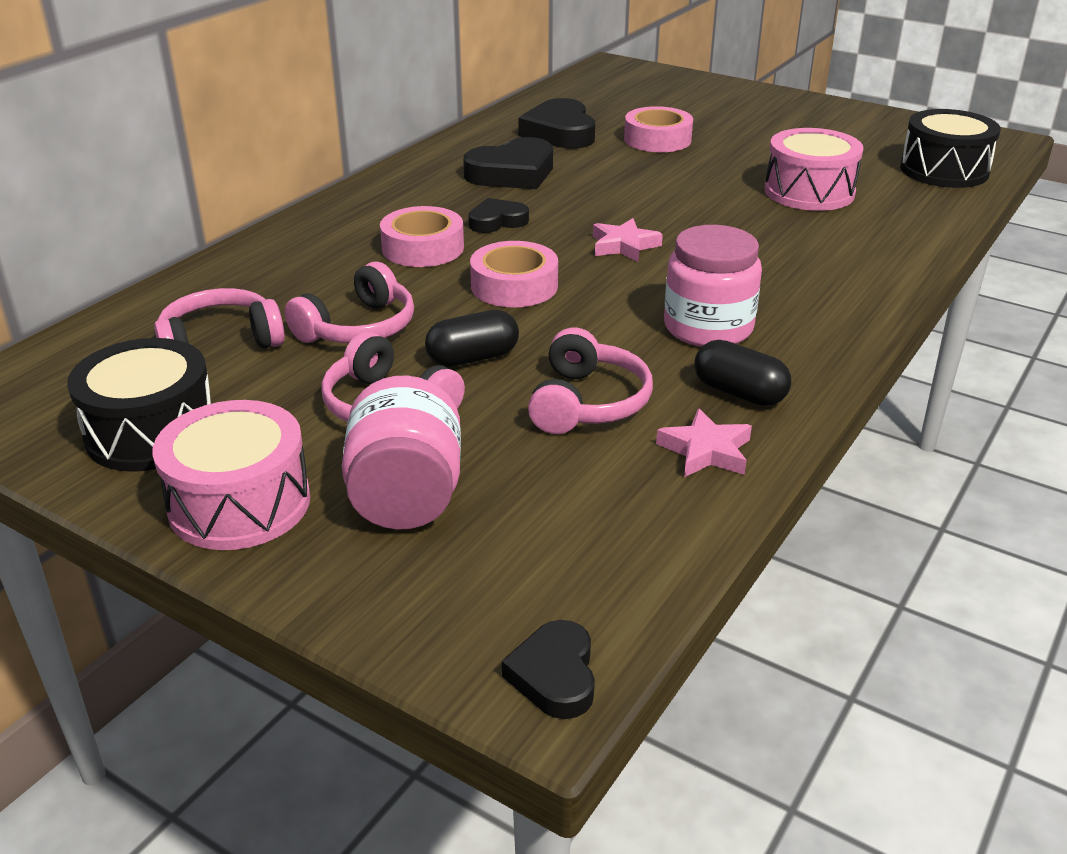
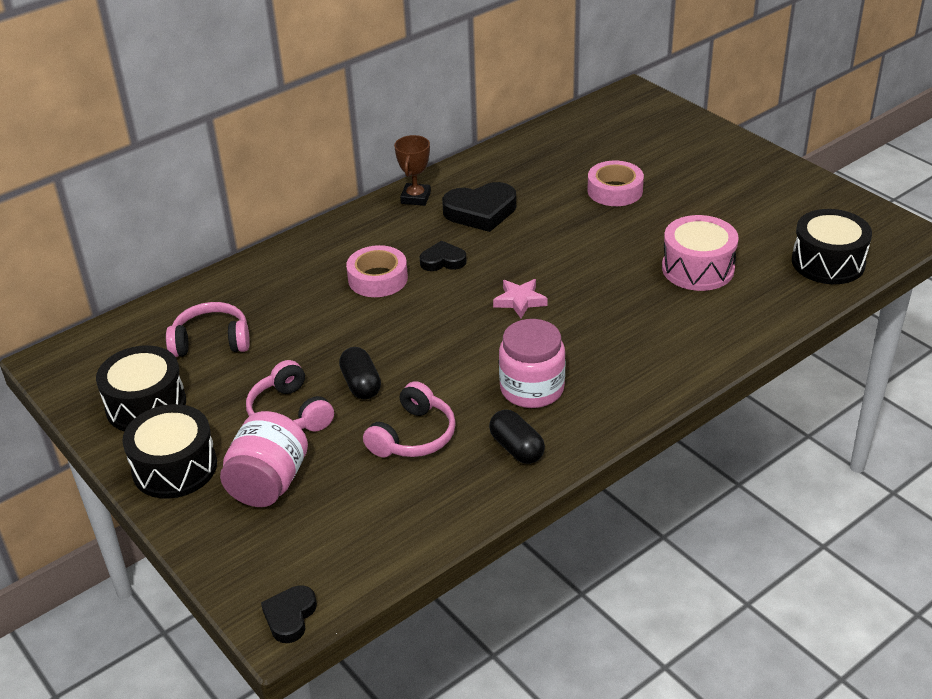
camera: 20 degrees right, 5 degrees up
(239, 503) = (175, 467): pink drum -> black drum
(358, 328) = (301, 344): pink headphones -> none
(421, 170) = (415, 198): none -> brown trophy
(473, 358) = (361, 384): black capsule -> black capsule turned 75 degrees clockwise
(514, 286) = (421, 326): pink tape -> none
(560, 132) = (542, 171): black heart -> none
(706, 451) = (465, 489): pink star -> none

